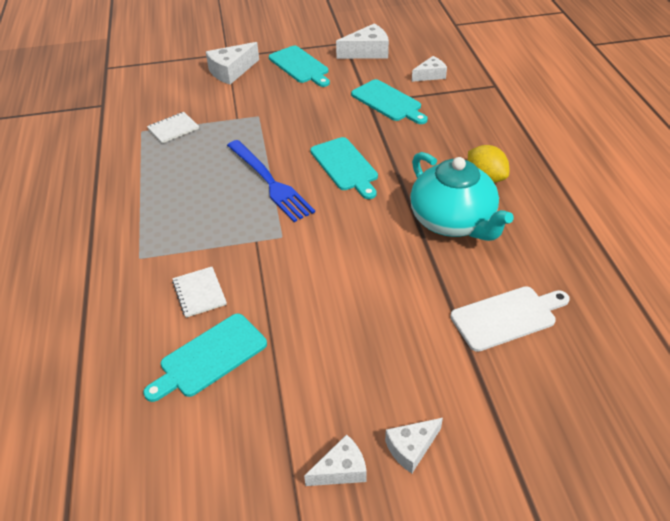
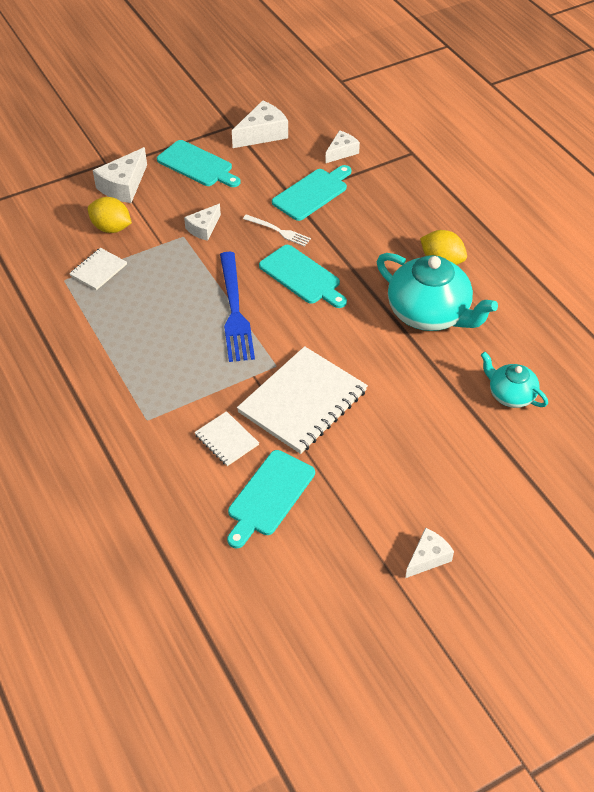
camera: 20 degrees left, 5 degrees up
(203, 100) = (111, 228): none -> yellow lemon
(269, 182) = (234, 310): blue fork -> blue fork turned 45 degrees clockwise
(289, 274) = (302, 401): none -> white notebook
(343, 126) = (278, 231): none -> white fork
(388, 102) = (312, 193): turquoise cutting board -> turquoise cutting board turned 75 degrees counterclockwise
(411, 448) = (476, 525): white cheese -> white cheese (203, 228)
(507, 317) = (510, 395): white cutting board -> turquoise teapot

